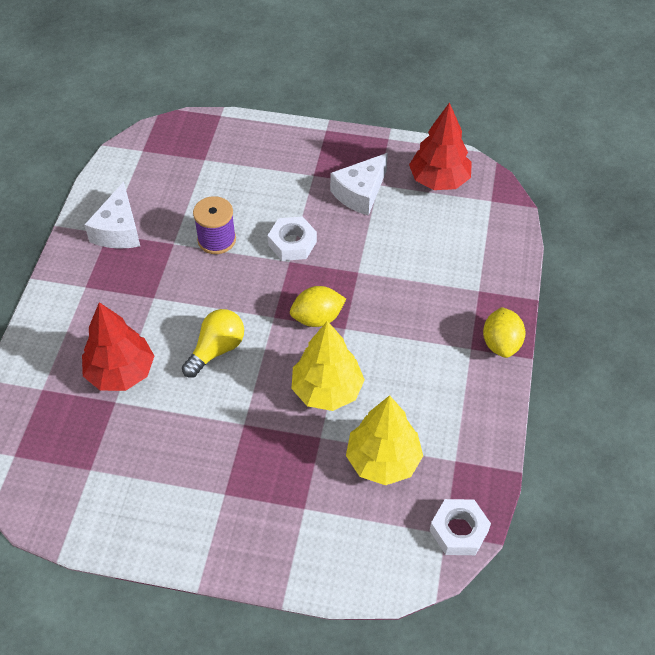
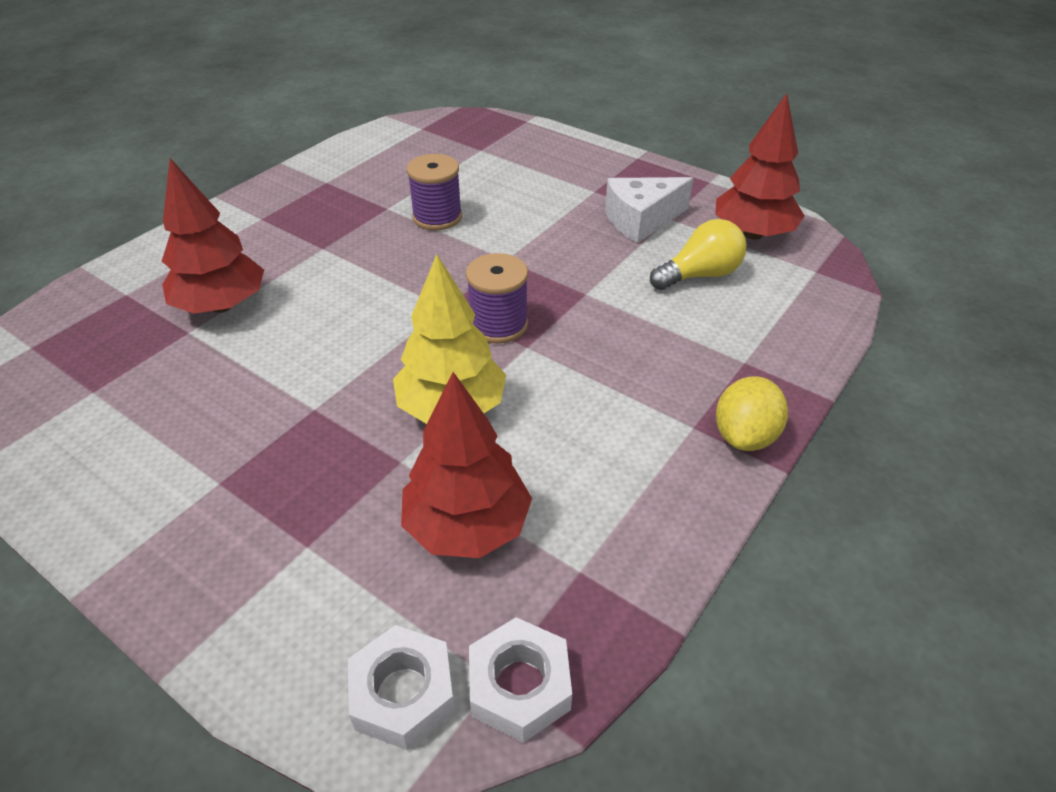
camera: 25 degrees right, 10 degrees down
(118, 230) = (339, 182): white cheese -> none
(216, 350) = (348, 318): yellow light bulb -> yellow light bulb (699, 275)
(292, 243) = (523, 243): white nut -> white nut (403, 693)
(317, 318) = (498, 325): yellow lemon -> purple spool
(383, 460) = (467, 526): yellow tree -> red tree

